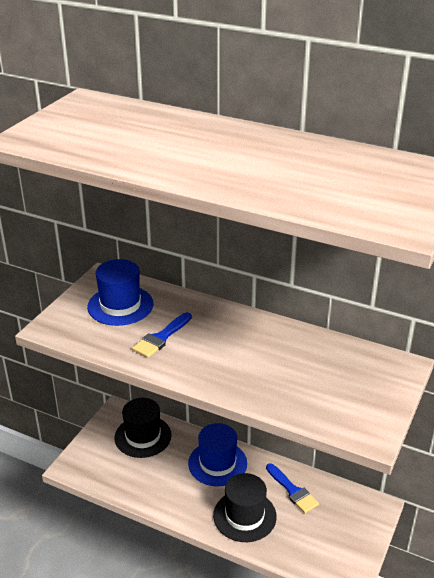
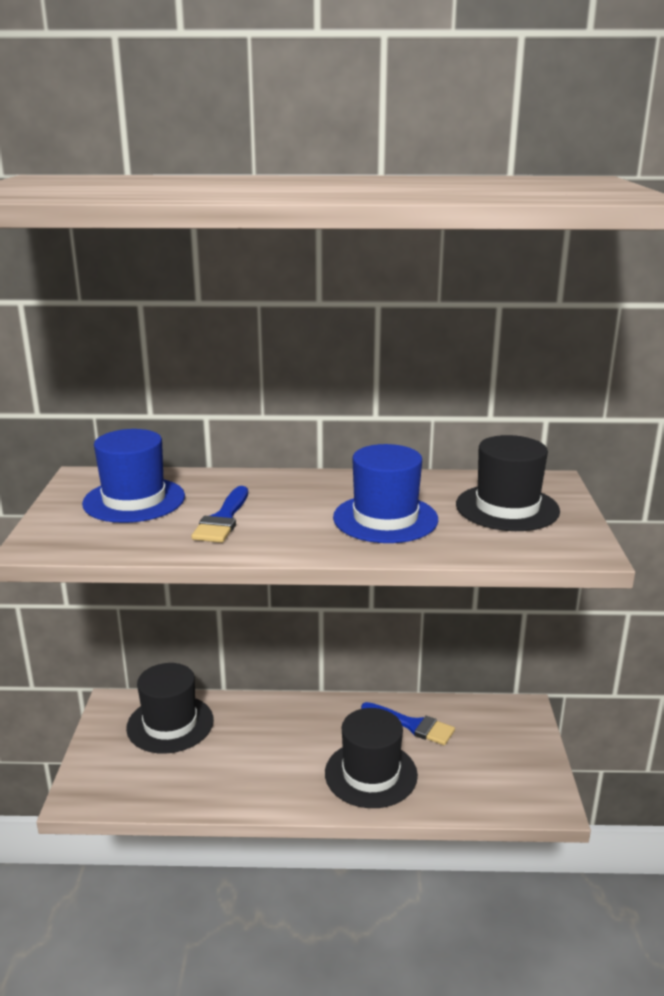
camera: 25 degrees left, 10 degrees down
(217, 463) = (295, 724): blue hat -> blue hat (385, 518)
(350, 381) = (507, 508): none -> black hat

